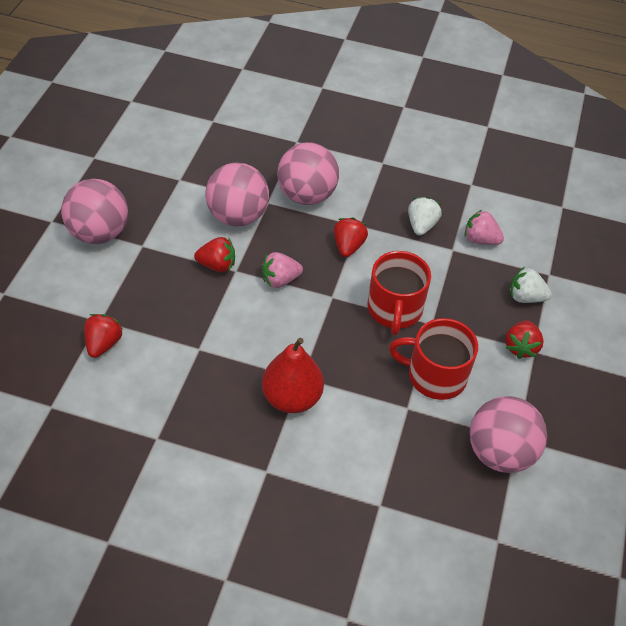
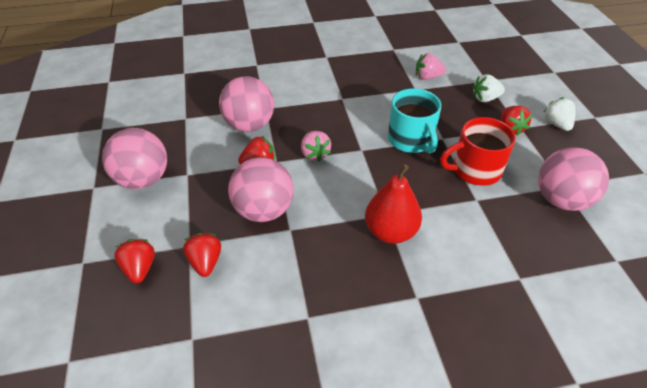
camera: 25 degrees left, 5 degrees down
(280, 280) = (315, 154): pink strawberry -> pink strawberry turned 60 degrees counterclockwise
(306, 195) = (290, 94): pink ball -> pink ball (264, 210)
(348, 246) = (346, 114): red strawberry -> red strawberry (140, 268)
(394, 309) = (411, 140): red mug -> turquoise mug
(421, 225) = (383, 83): white strawberry -> white strawberry (557, 124)

